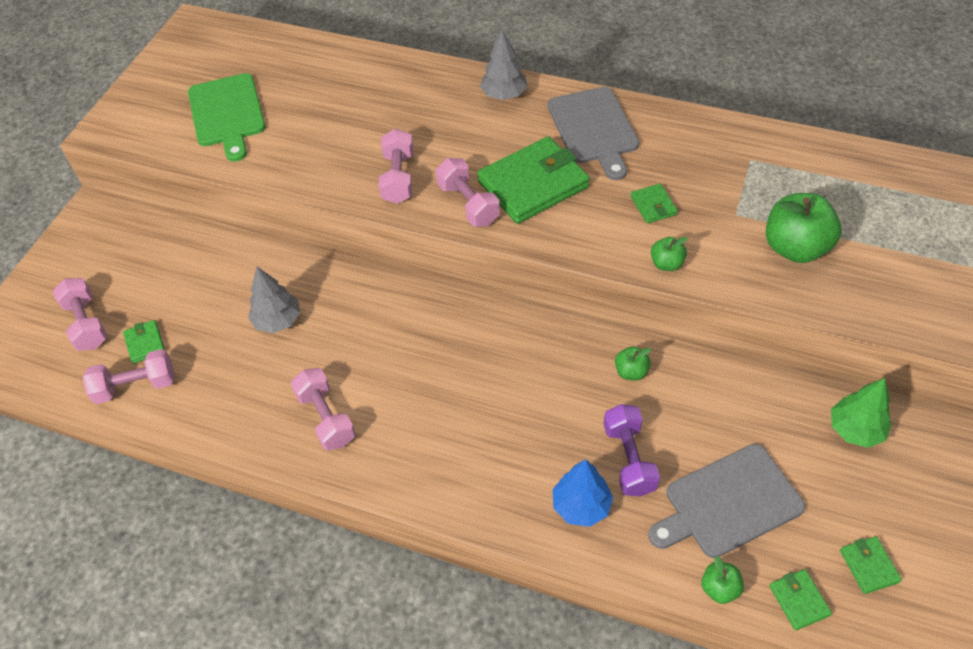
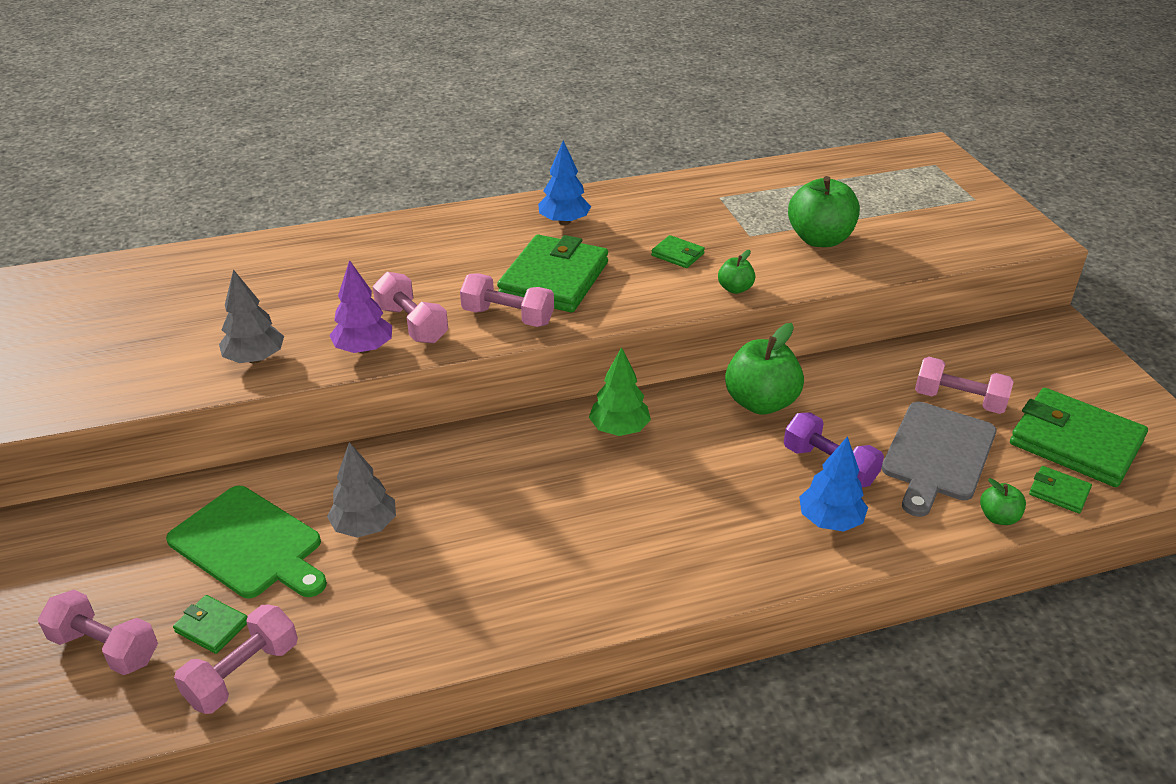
camera: 40 degrees left, 15 degrees down
(227, 114) = (143, 345): green cutting board -> green cutting board (249, 545)
(326, 418) = (512, 582): pink dumbbell -> pink dumbbell (959, 400)
(350, 184) = (364, 349): none -> purple tree
(504, 95) = (450, 226): grey tree -> grey tree (255, 359)
(594, 129) = (564, 222): grey cutting board -> blue tree
(631, 372) = (760, 402): green apple -> green apple, size x2.01
(855, 430) = (966, 360): green tree -> green tree (619, 429)
(869, 566) = (1075, 442): green wallet -> green wallet, size x2.25

